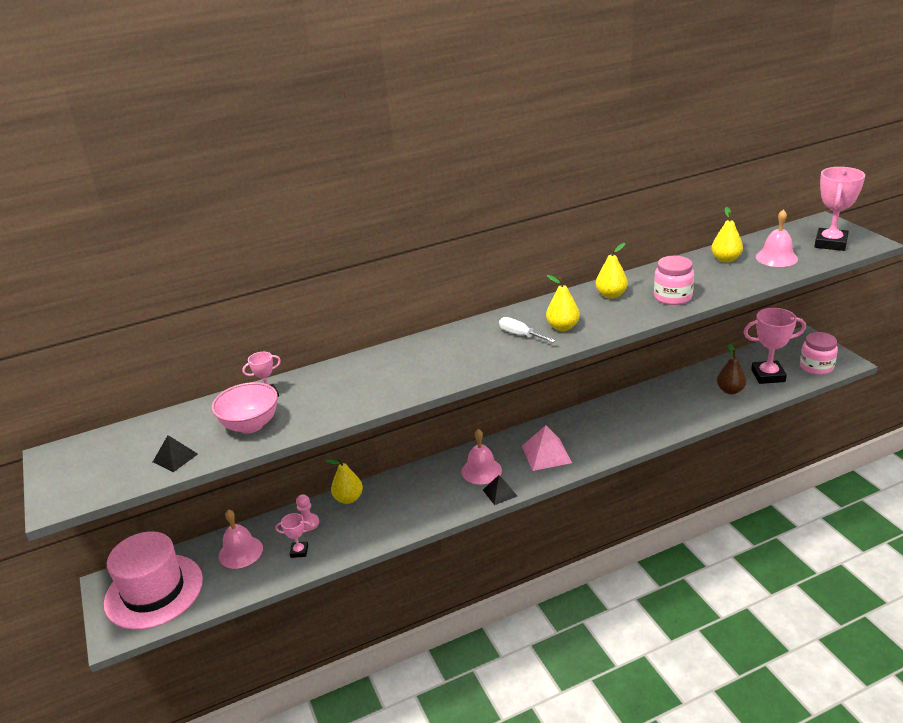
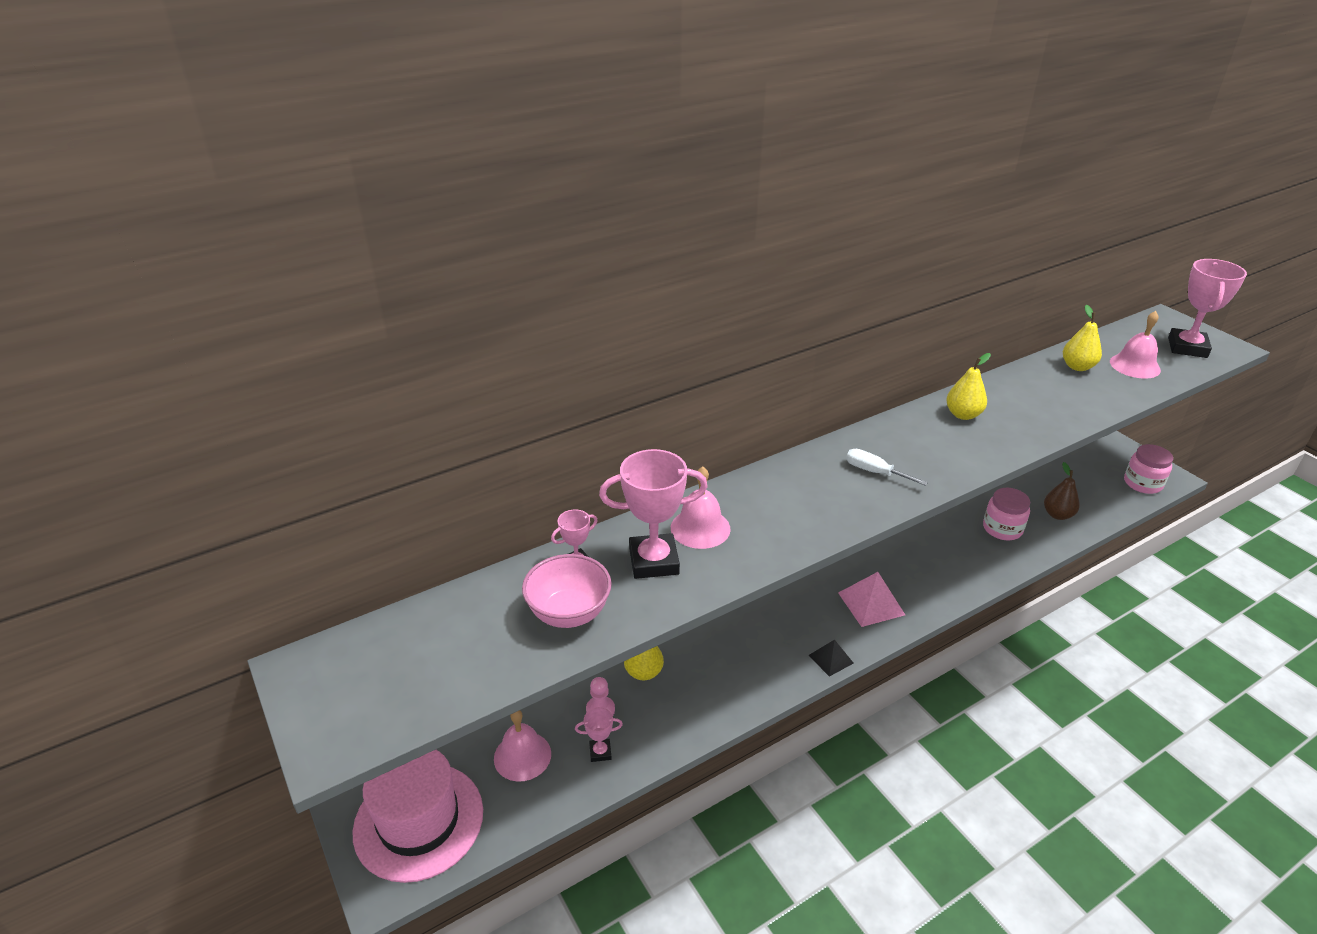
camera: 10 degrees left, 5 degrees up
(175, 458) = (479, 668): black pyramid -> none
(481, 470) = (799, 628): pink bell -> pink bell (700, 528)
(563, 327) = (923, 461): yellow pear -> none
(672, 297) = (1038, 418): pink jar -> pink jar (1002, 529)
(768, 375) = (1093, 495): pink trophy -> pink trophy (654, 561)

